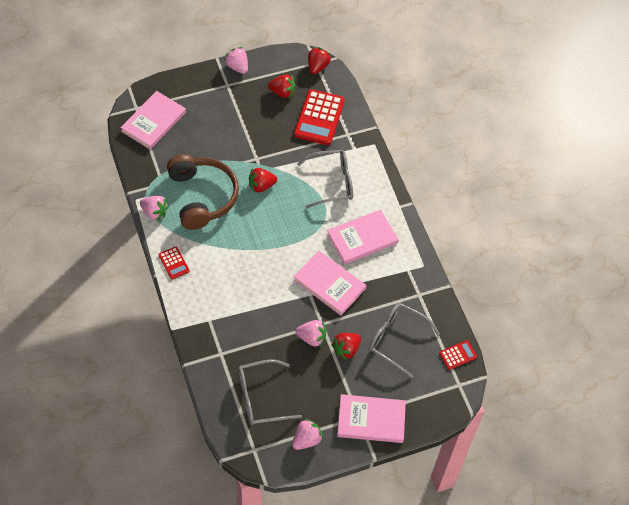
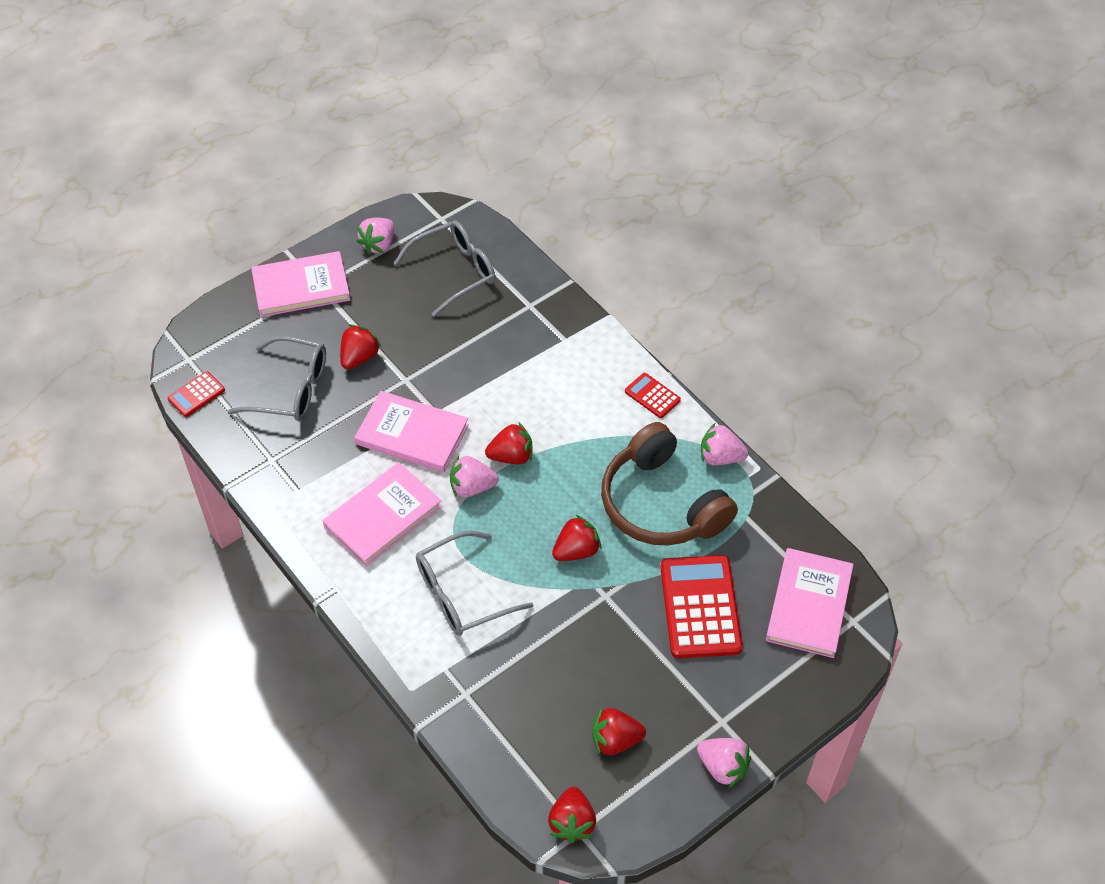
camera: 165 degrees right, 5 degrees down
(275, 251) = (511, 456): none -> red strawberry
(311, 338) = (413, 358): pink strawberry -> pink strawberry (472, 487)
(319, 118) = (528, 710): red calculator -> red calculator (700, 607)

